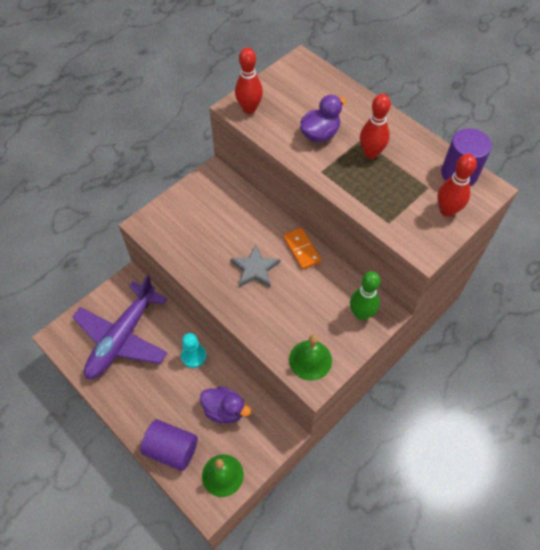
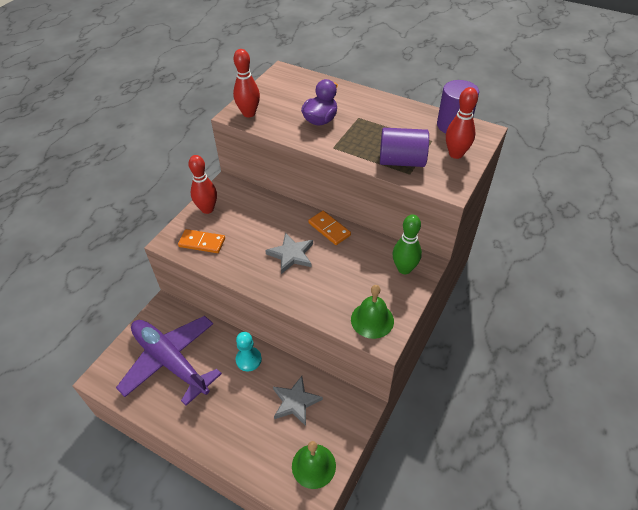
camera: 15 degrees left, 10 degrees down
(122, 337) = (170, 361): purple plane -> purple plane turned 120 degrees clockwise
(171, 449) = (253, 455): purple cylinder -> purple cylinder (401, 161)
(173, 233) = (202, 242): none -> orange domino
(224, 410) = (295, 402): purple duck -> grey star
(371, 153) = (371, 125): red bowling pin -> red bowling pin (207, 209)

